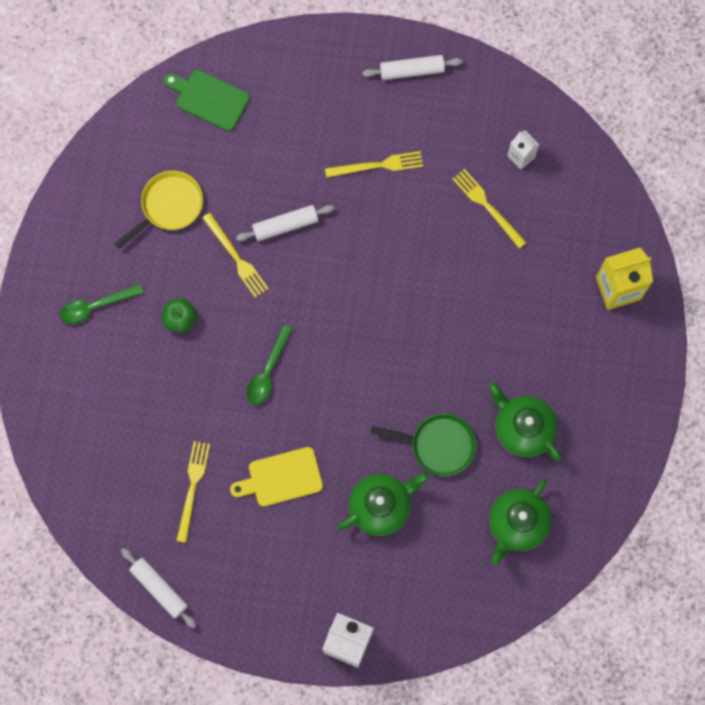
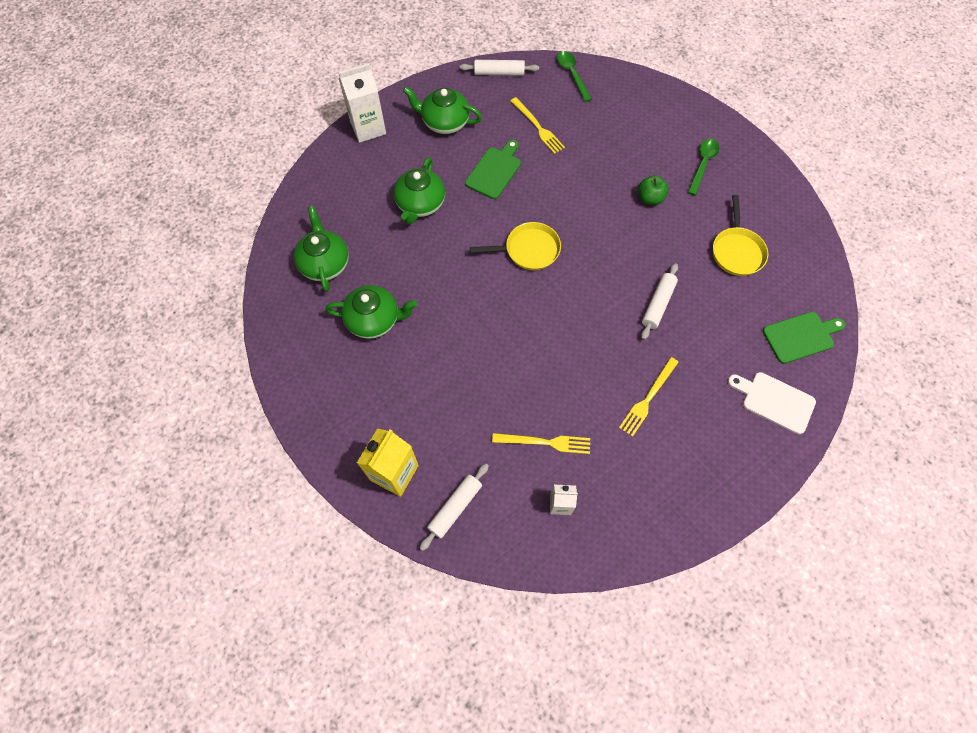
camera: 135 degrees right, 10 degrees down
(236, 257) = (662, 259): yellow fork -> none
(268, 371) = (567, 215): green spoon -> green spoon (572, 74)
(271, 578) = (444, 122): none -> green teapot
(281, 478) = (494, 171): yellow cutting board -> green cutting board
(289, 77) = (774, 401): none -> white cutting board
(335, 371) = (528, 250): none -> yellow pan
(412, 70) = (705, 491): white rolling pin -> white rolling pin (455, 507)
(438, 445) = (420, 264): green pan -> none

